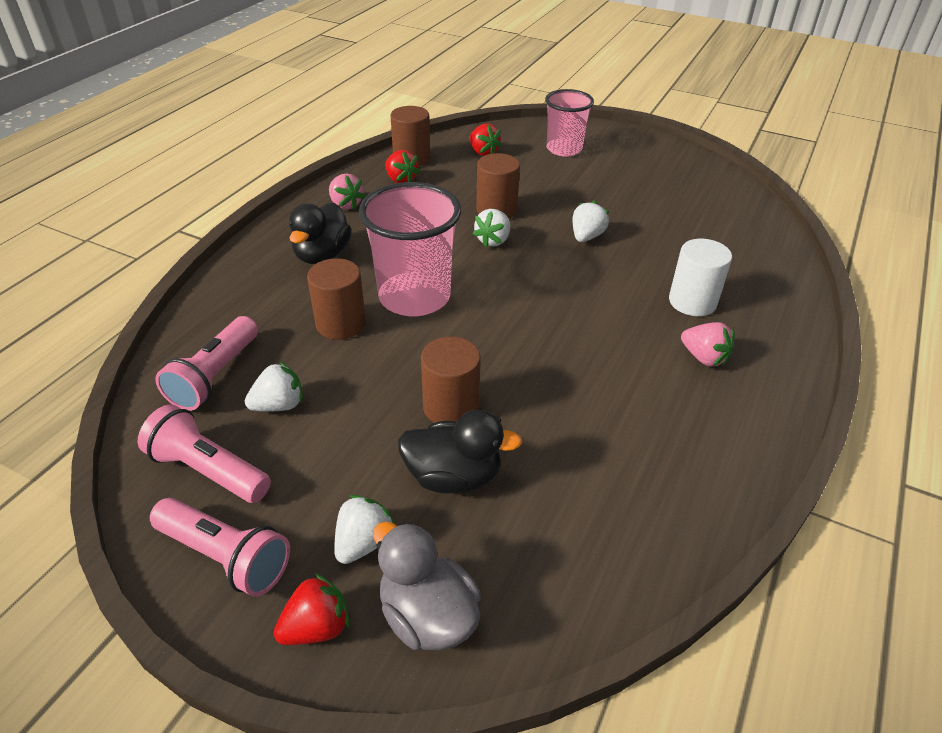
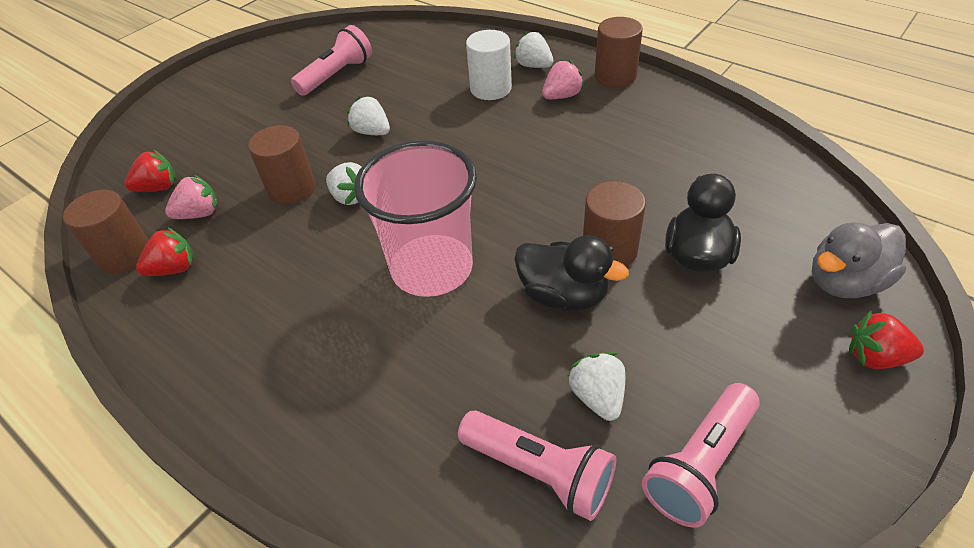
camera: 75 degrees left, 5 degrees up
(225, 556) = (815, 436): pink flashlight -> pink flashlight (337, 75)
(316, 627) = (875, 357): red strawberry -> red strawberry turned 60 degrees counterclockwise
(322, 255) = (314, 357): black duck -> black duck (563, 295)
(341, 324) = (463, 337): brown cylinder -> brown cylinder (615, 76)
(345, 204) = (202, 330): pink strawberry -> pink strawberry (199, 214)
(363, 543) = (779, 322): white strawberry -> white strawberry (534, 66)
(564, 149) = (196, 124): pink cup -> none

